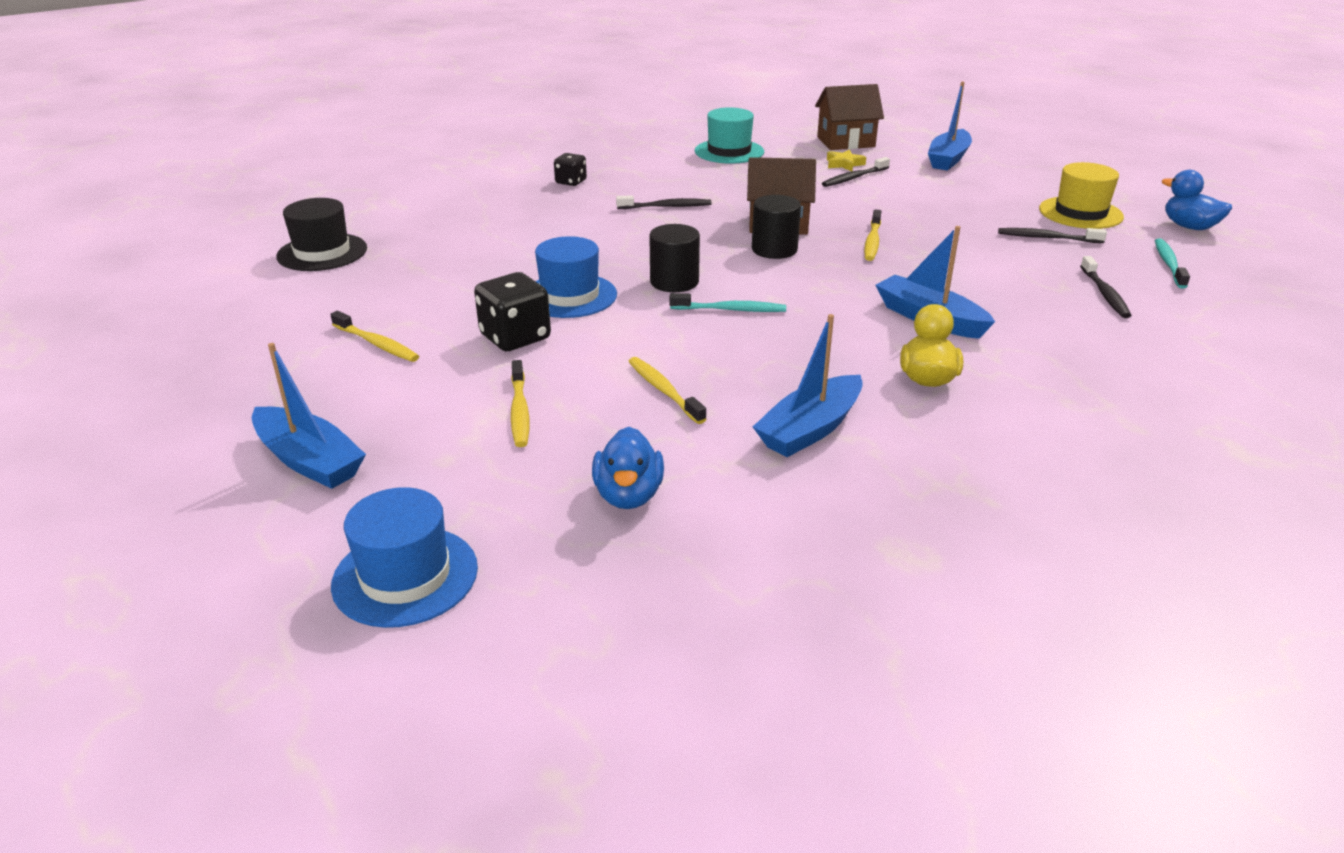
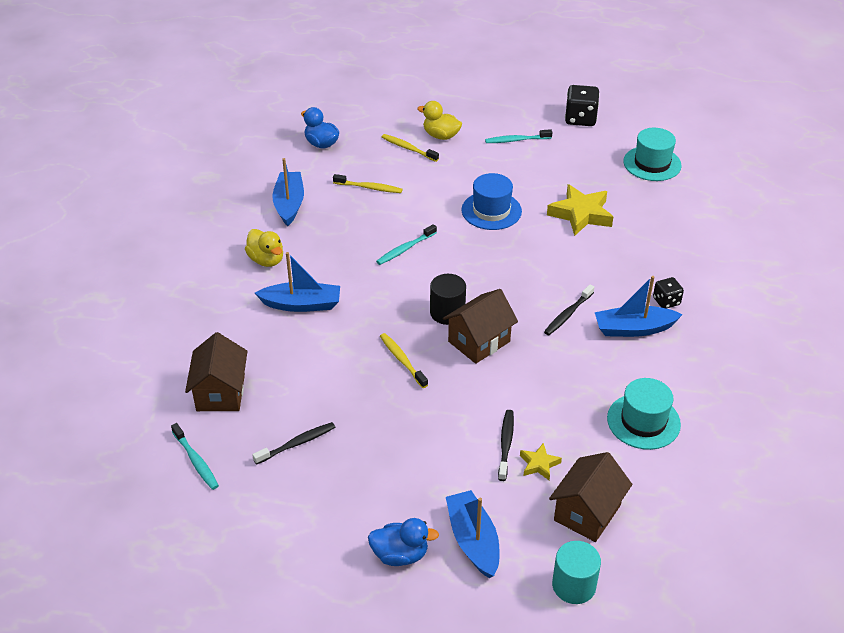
camera: 135 degrees right, 10 degrees up
(309, 461) = (442, 96): blue boat -> blue boat (633, 329)
(322, 252) = (652, 163): black hat -> turquoise hat
(377, 344) = (516, 140): yellow toothbrush -> turquoise toothbrush
(405, 576) = (350, 90): blue hat -> none
(444, 402) = (441, 136): none -> yellow duck
(493, 252) = (581, 214): none -> yellow star
(515, 337) = (471, 175): black dice -> black dice (580, 119)
(674, 282) = (459, 251): black cylinder -> none
(903, 130) = (574, 585): none -> turquoise cylinder
(1080, 213) = (297, 504): yellow hat -> none
(1105, 294) = (220, 392): black toothbrush -> brown house
(1189, 227) = (203, 538): blue duck -> blue duck (400, 555)

